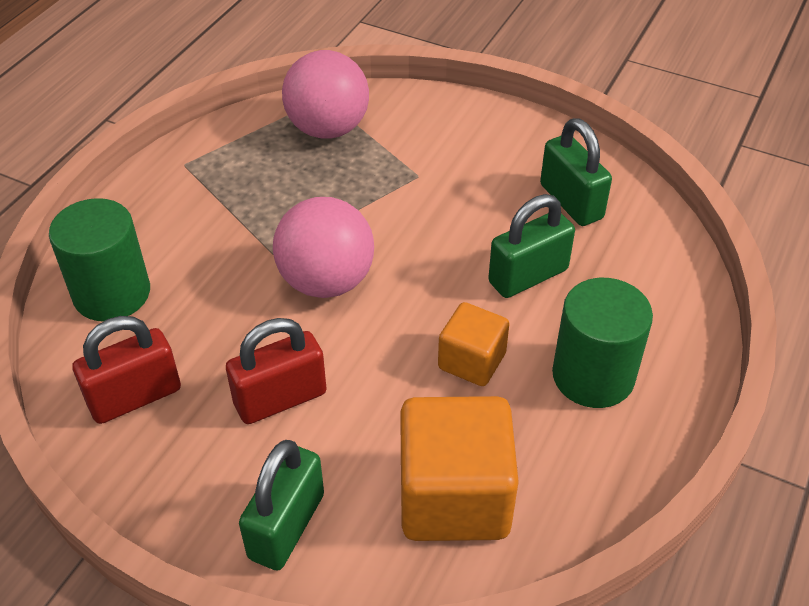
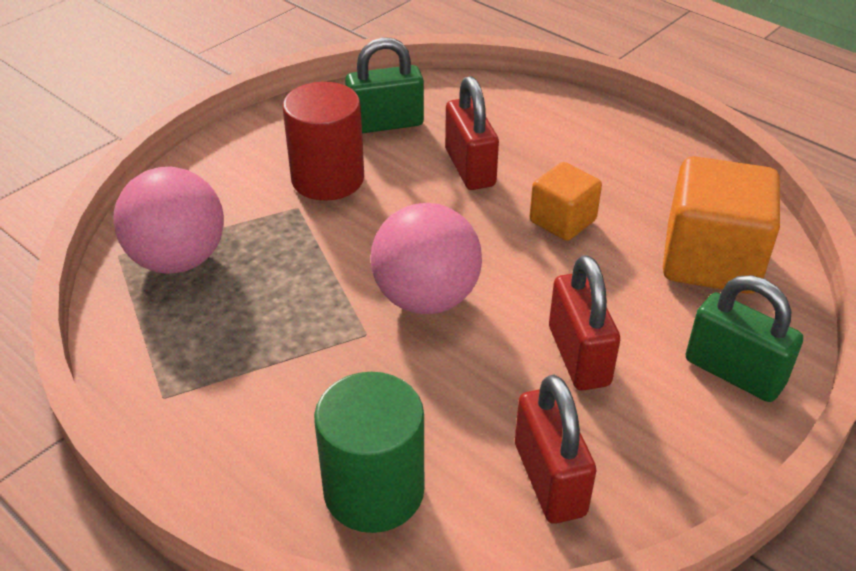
camera: 75 degrees left, 5 degrees down
(465, 184) = (327, 179): none -> red cylinder
(528, 276) = (470, 168): green padlock -> red padlock
(593, 376) = (596, 159): green cylinder -> none

